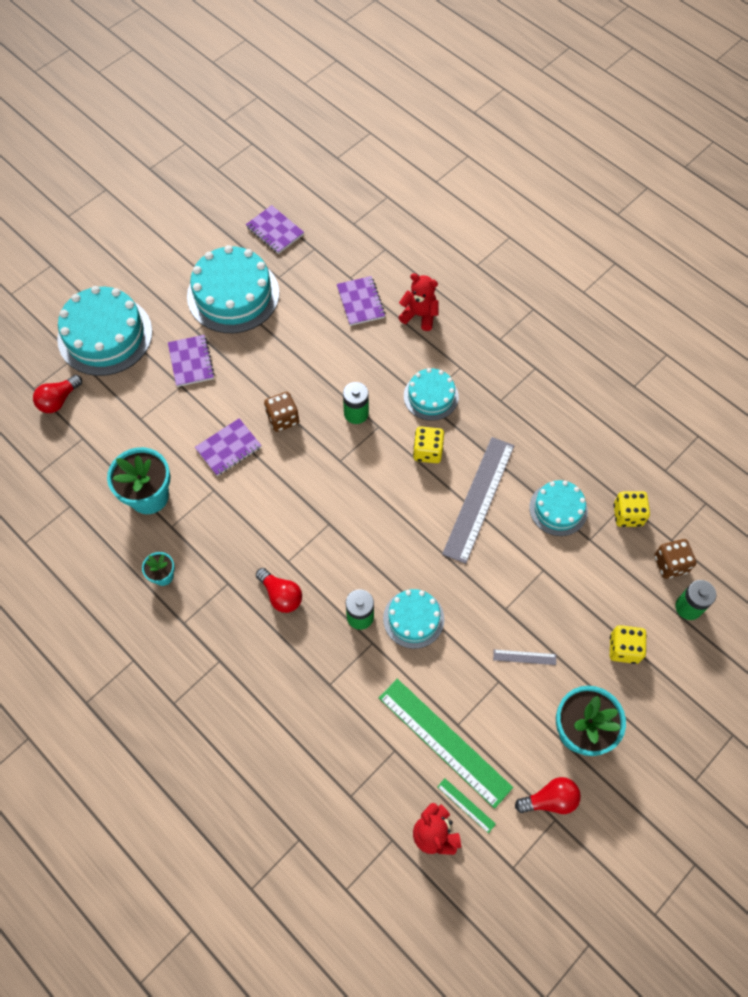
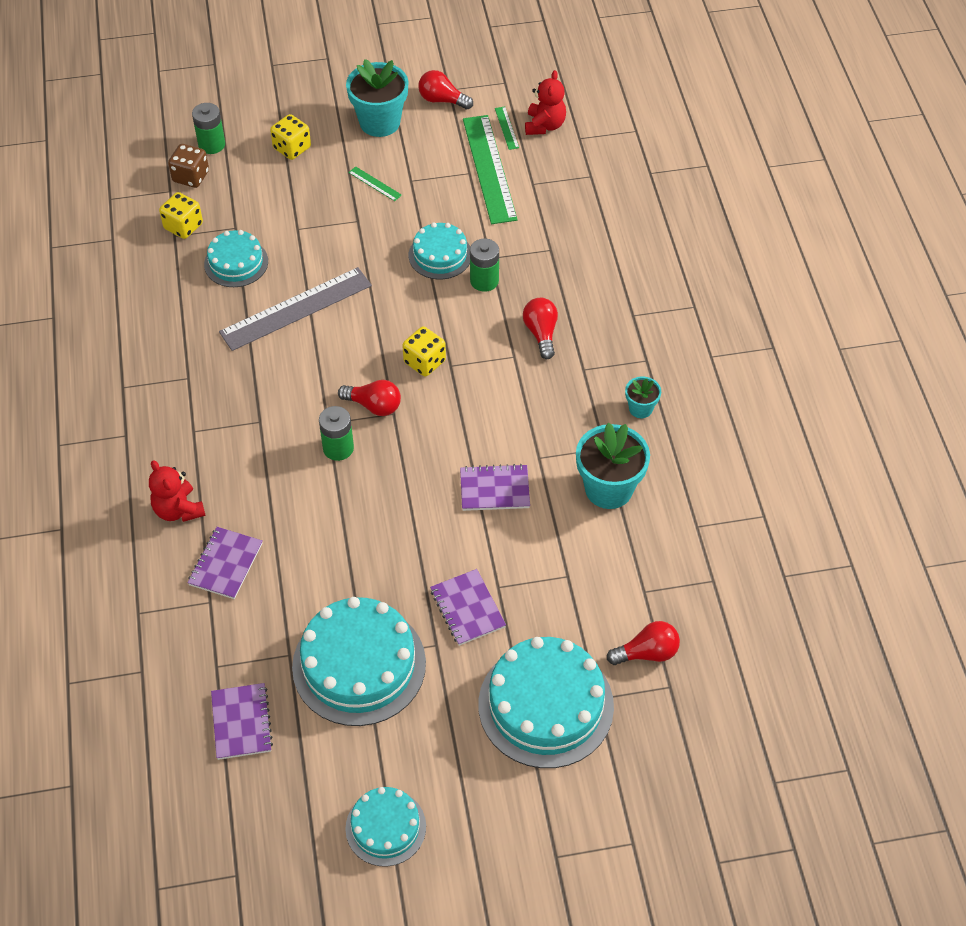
camera: 145 degrees left, 10 degrees down
(191, 362) = (467, 609): purple notebook -> purple notebook turned 45 degrees counterclockwise
(283, 419) = (416, 486): brown dice -> none
(358, 458) = (374, 406): none -> red light bulb
(427, 451) = (302, 373): yellow dice -> yellow dice (424, 362)
(431, 396) = (250, 421): turquoise cake -> turquoise cake (385, 827)
(524, 657) = (375, 184): grey ruler -> green ruler

